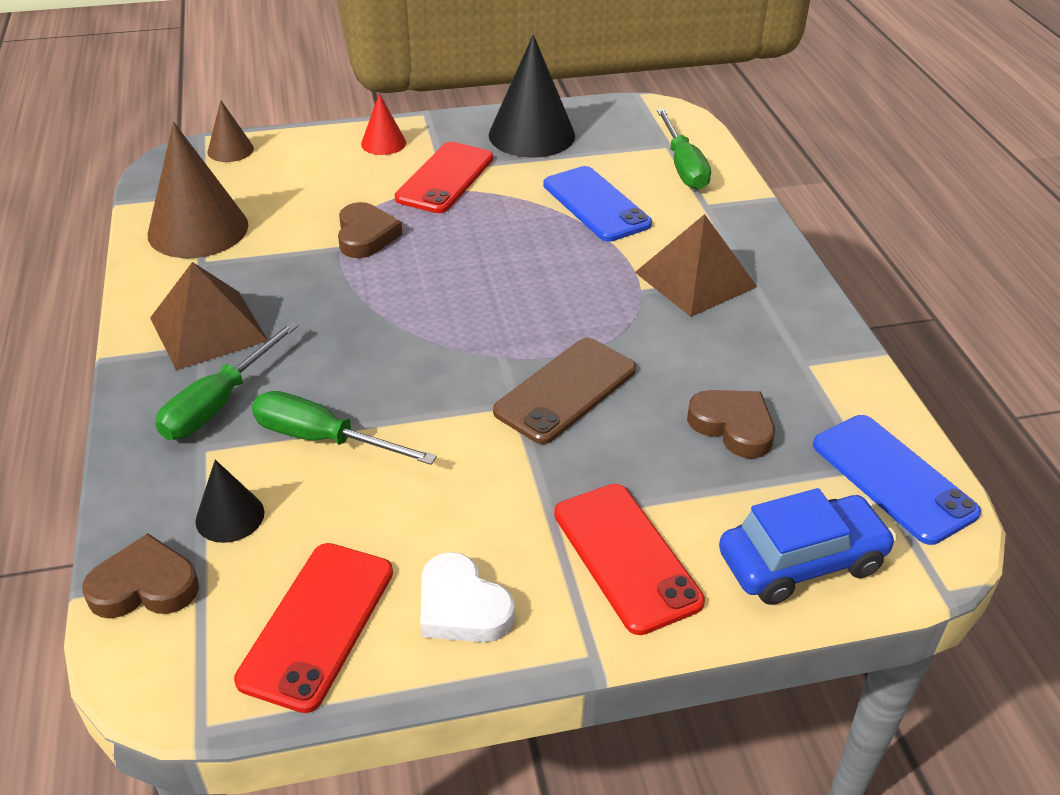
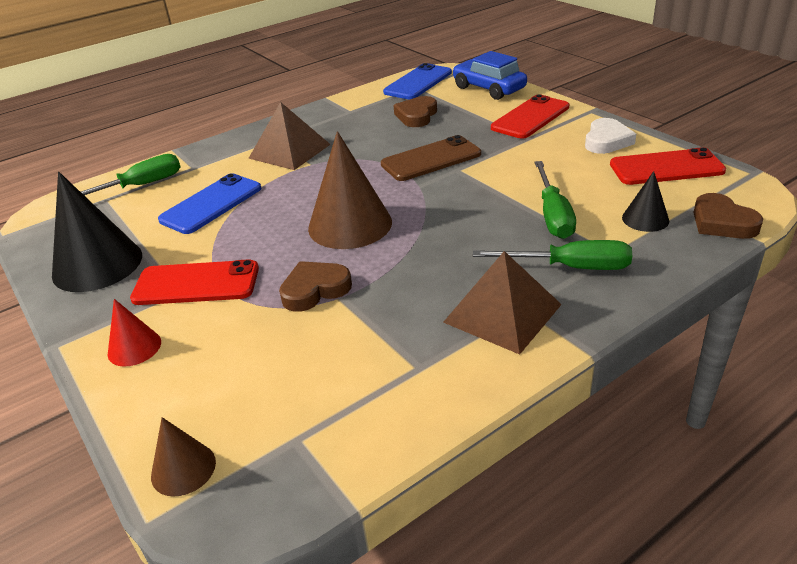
camera: 110 degrees left, 5 degrees down
(198, 229) = (367, 401): brown cone -> brown cone (350, 225)
(566, 390) = (431, 159): brown phone -> brown phone turned 45 degrees counterclockwise

